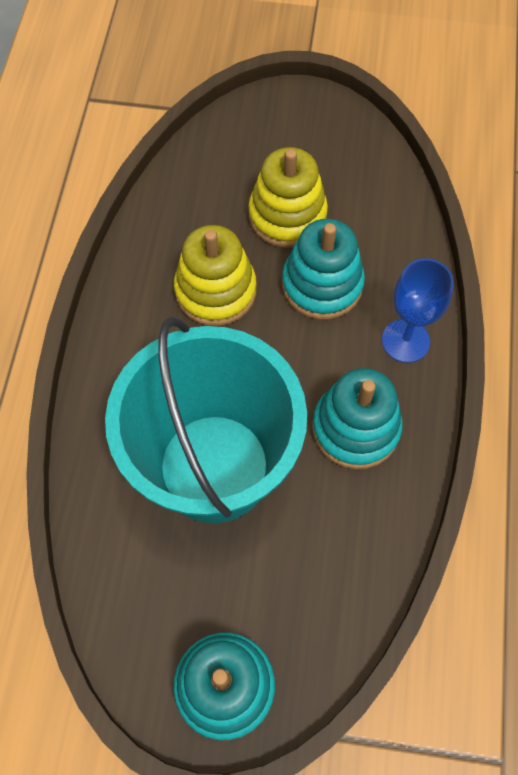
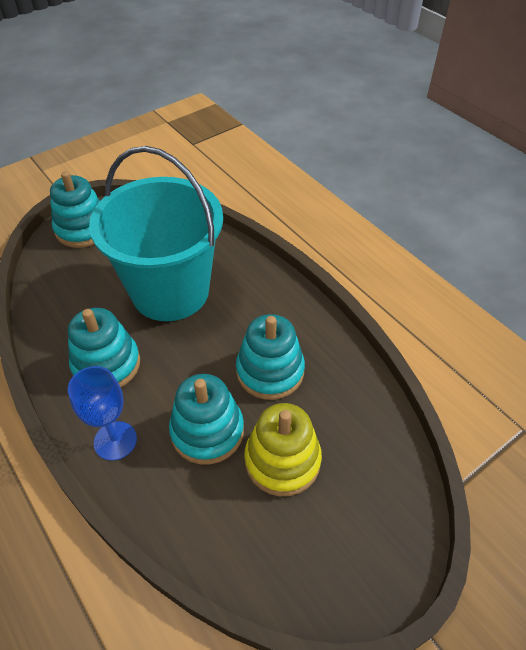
camera: 135 degrees right, 15 degrees down
(215, 291) = (270, 371): yellow stacking toy -> turquoise stacking toy

